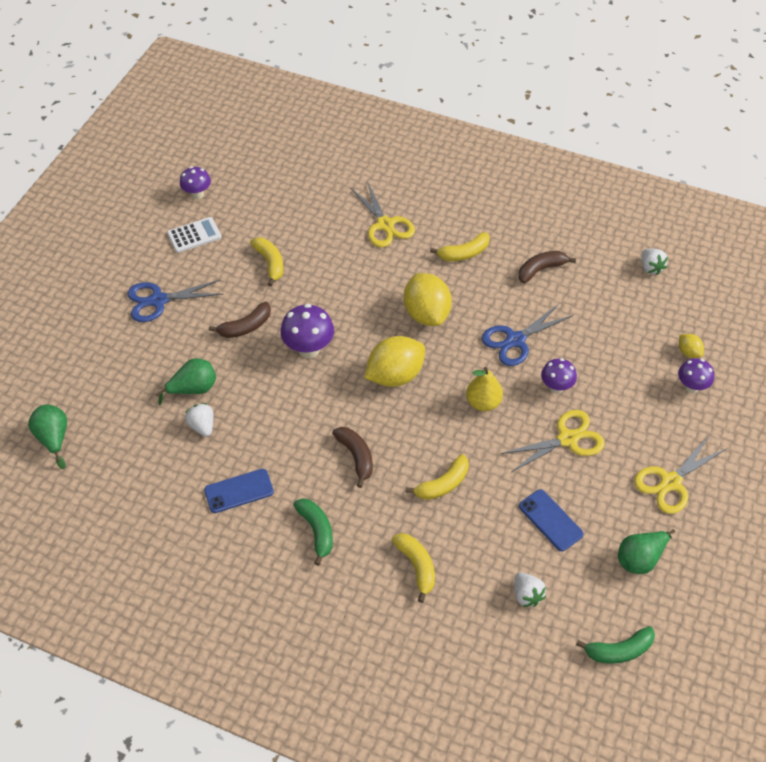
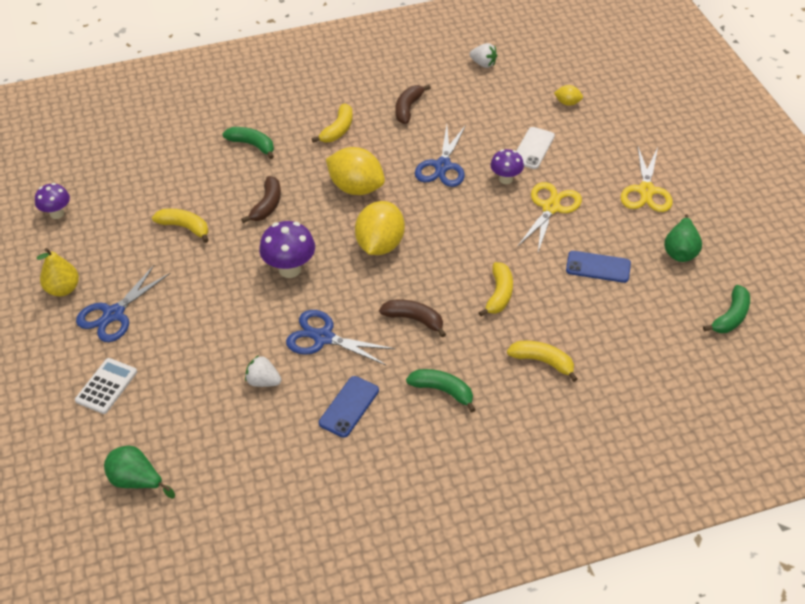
camera: 40 degrees left, 5 degrees down
(193, 389) = (223, 359): green pear -> none
(194, 235) = (90, 246): white calculator -> white calculator (106, 386)
(246, 327) = (217, 286): brown banana -> brown banana (267, 205)
(276, 422) = (323, 338): none -> blue scissors
(385, 225) = (252, 145): yellow scissors -> green banana
(483, 402) = (466, 221): yellow pear -> yellow pear (63, 289)
(526, 595) = (636, 325): white strawberry -> none
(610, 375) = (533, 148): none -> white phone
(691, 387) = (593, 123): purple mushroom -> none

